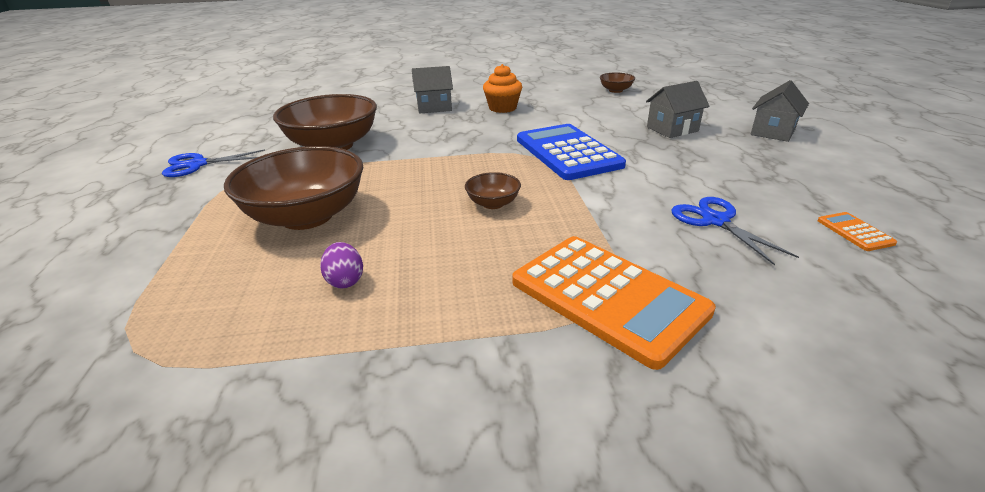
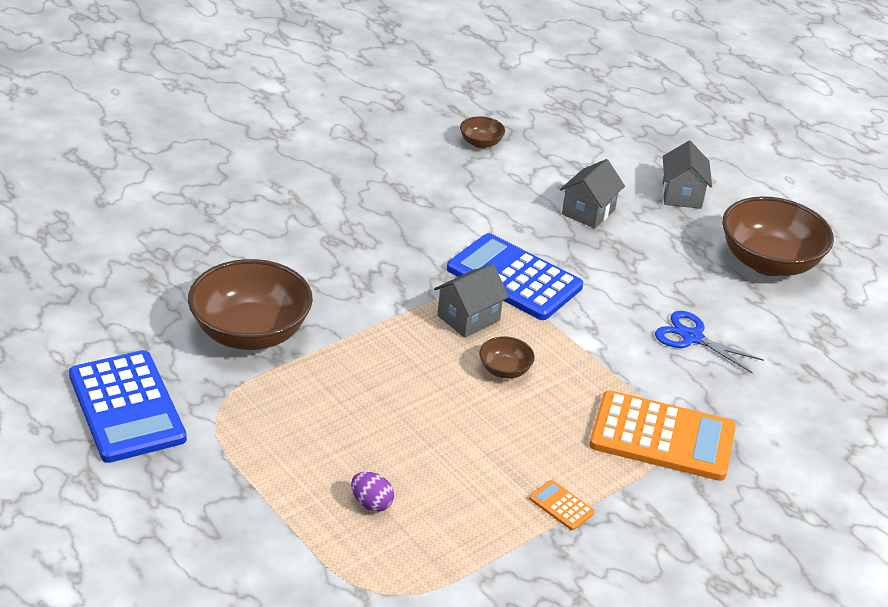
camera: 35 degrees left, 5 degrees up
(197, 164) = (126, 407): blue scissors -> blue calculator
(307, 216) = (352, 437): brown bowl -> brown bowl (768, 262)
(345, 280) = (466, 488): purple egg -> purple egg (371, 503)
(434, 107) = (291, 229): grey house -> grey house (468, 318)
(502, 108) = (377, 211): orange cupcake -> none
(855, 232) = (789, 321): orange calculator -> orange calculator (561, 505)

